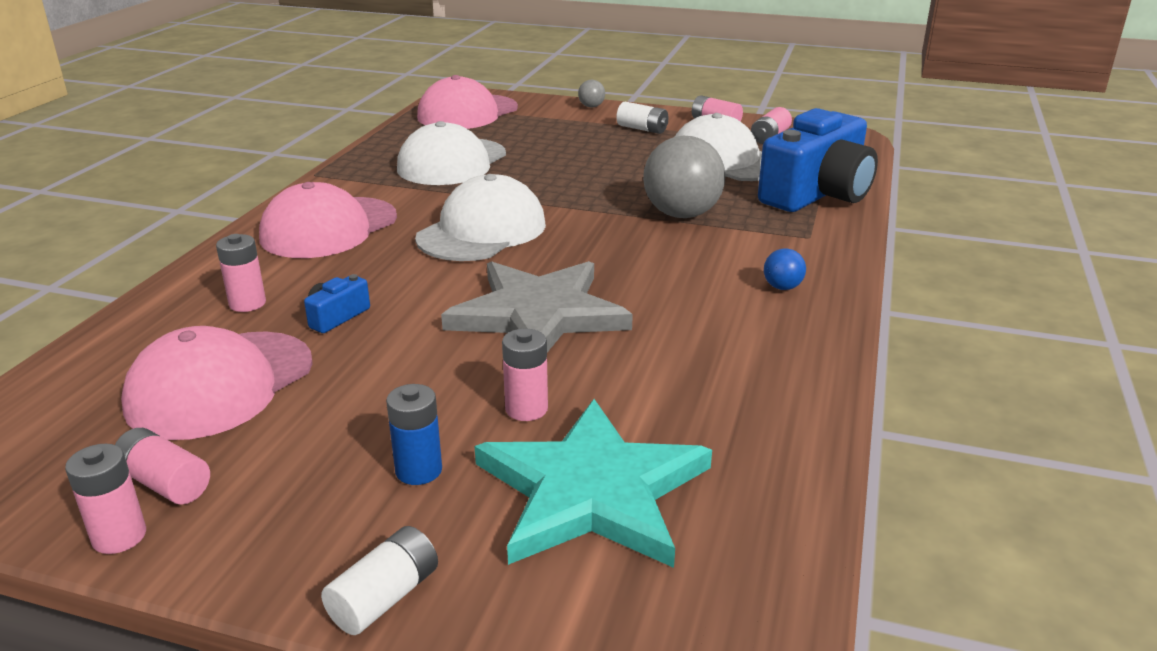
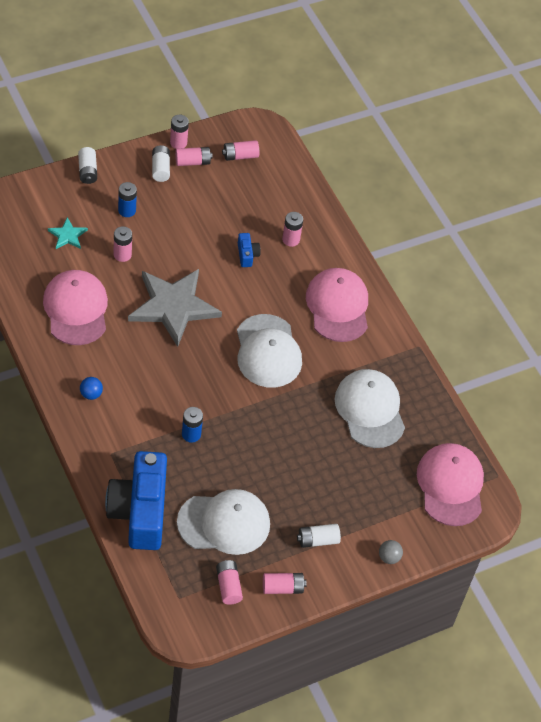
camera: 130 degrees right, 25 degrees up
(76, 443) = (240, 156): none -> pink battery
(220, 384) = (235, 200): pink cap -> pink cap (76, 309)
(239, 507) = (160, 168): none -> white battery
(592, 491) = (67, 235): turquoise star -> turquoise star, size x0.44
(682, 214) = (191, 434): grey ball -> blue battery

